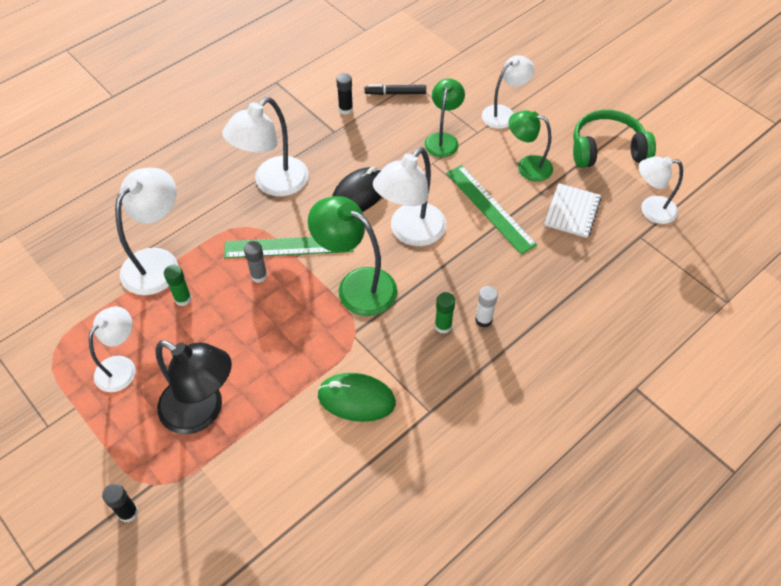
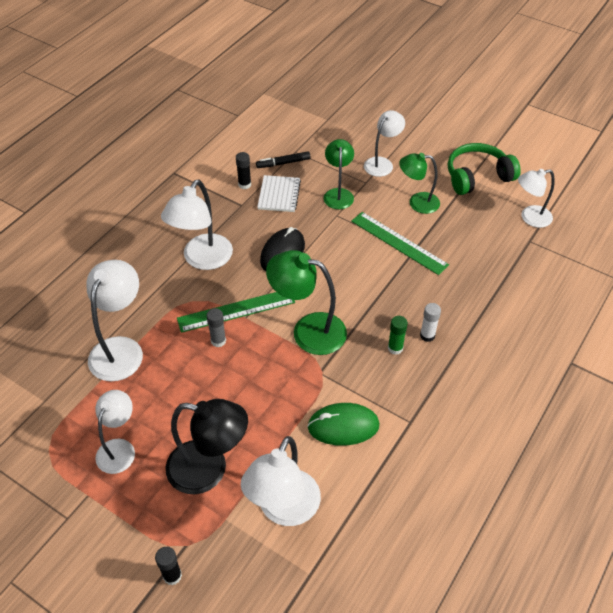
camera: 15 degrees left, 5 degrees down
(183, 299) = (155, 376): green glue stick -> none
(410, 232) = (339, 276): white lamp -> white lamp (284, 510)
(572, 212) = (467, 232): white notebook -> white notebook (279, 195)

